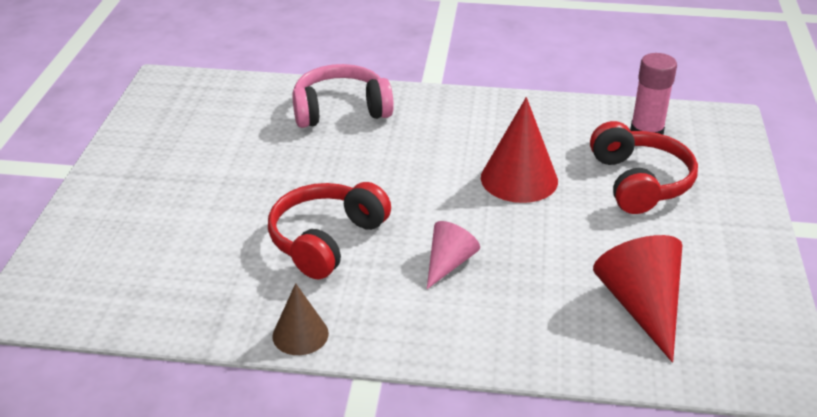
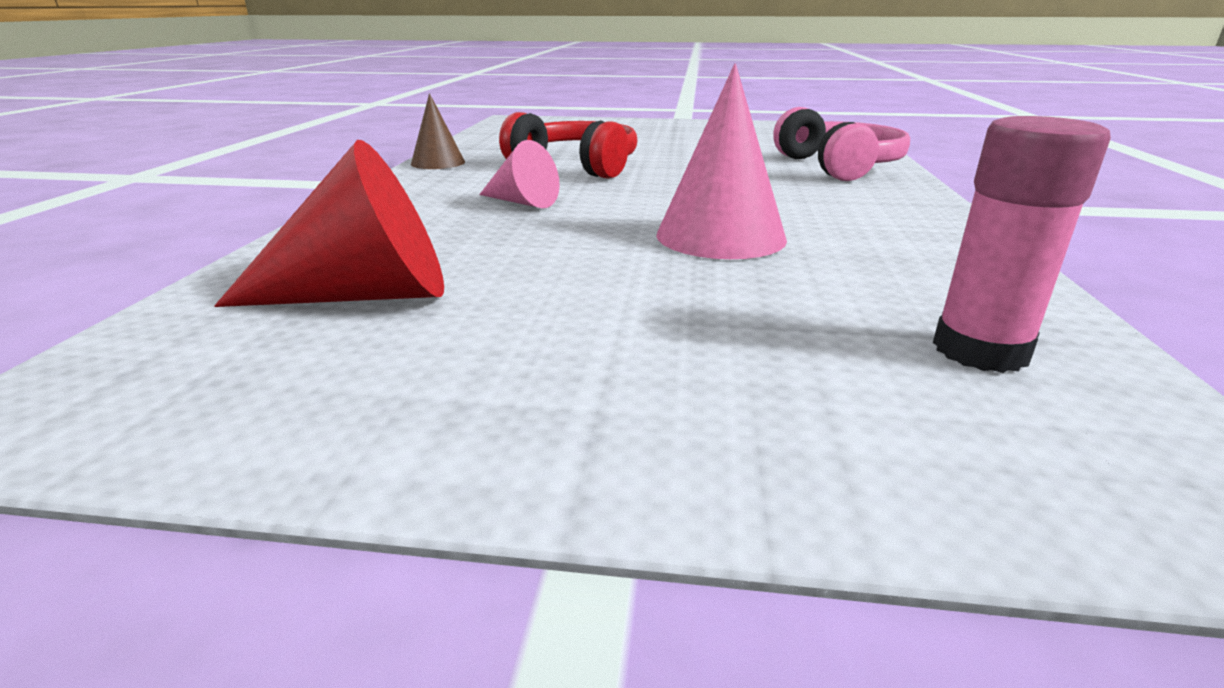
camera: 90 degrees right, 10 degrees down
(519, 179) = (720, 236): red cone -> pink cone
(639, 182) = (749, 324): red headphones -> none

